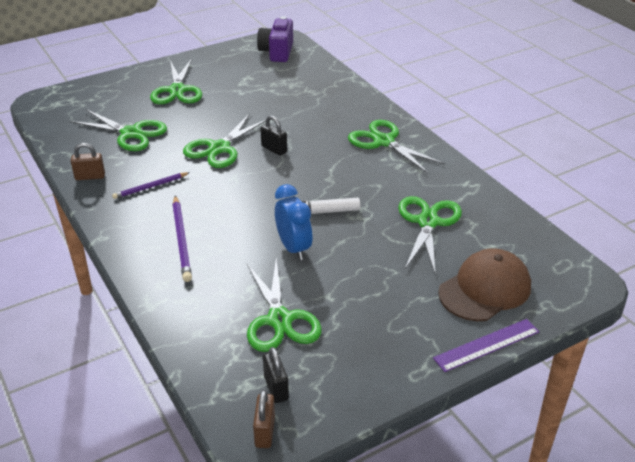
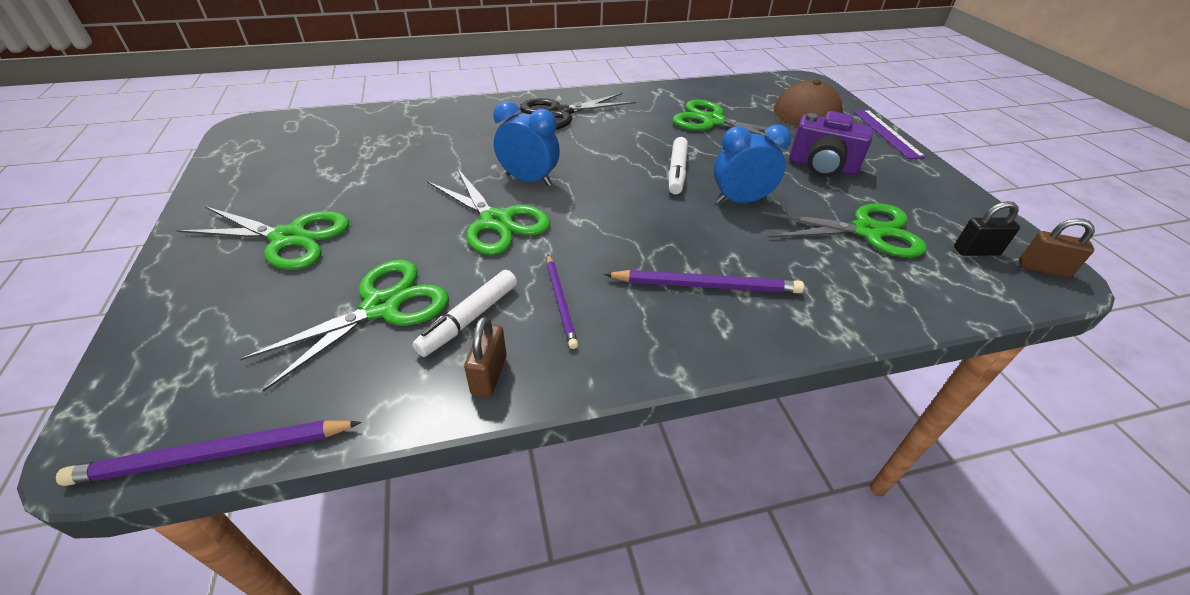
camera: 75 degrees left, 5 degrees up
(37, 124) = (215, 455): none -> purple pencil
(128, 161) = (469, 319): none -> white marker
(274, 149) = (528, 180): black padlock -> blue clock
(277, 52) = (282, 137): purple camera -> purple camera (822, 166)
(384, 141) = (560, 113): green scissors -> black scissors

